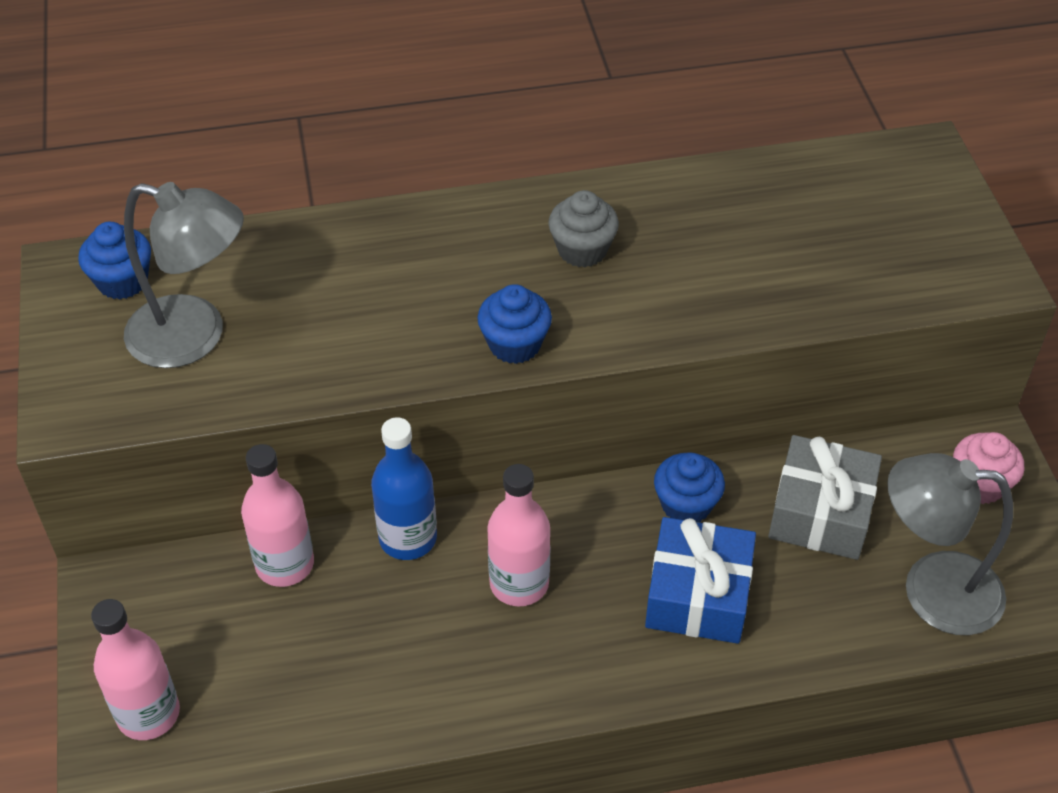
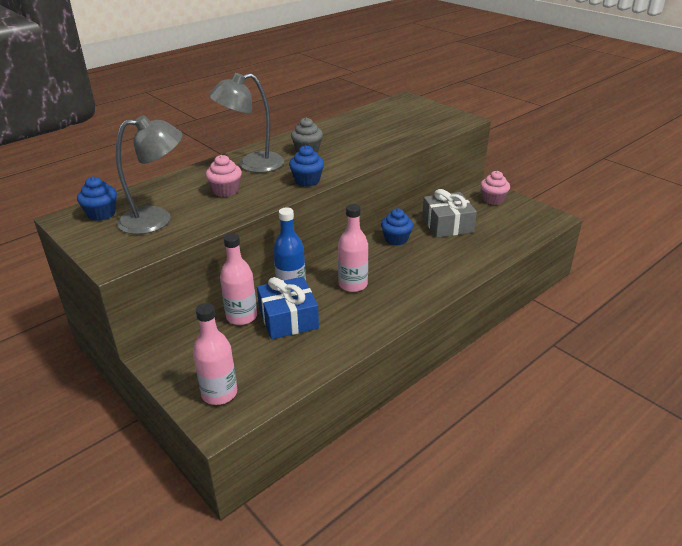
camera: 30 degrees left, 15 degrees down
(354, 308) = (225, 191): none -> pink cupcake
(698, 595) = (427, 262): blue gift -> blue gift (288, 318)
(931, 590) = (507, 231): grey lamp -> grey lamp (252, 165)

